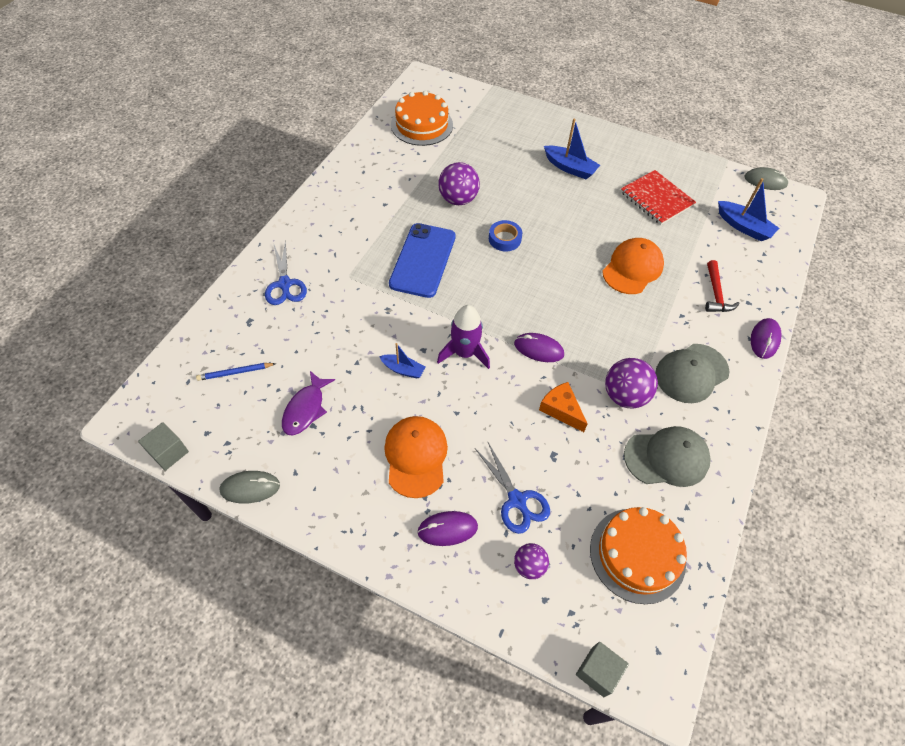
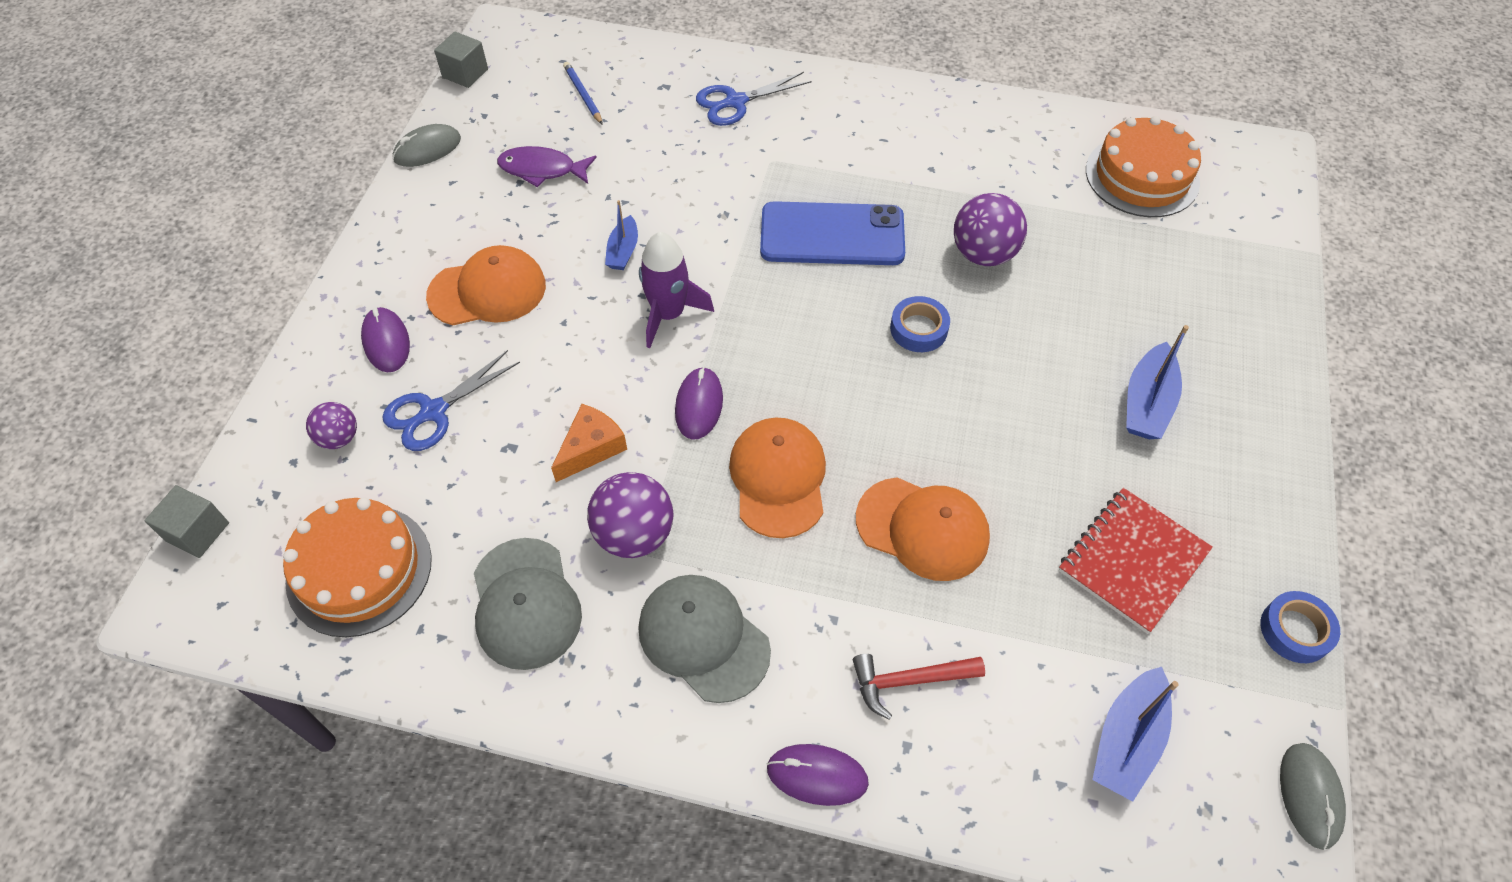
camera: 80 degrees right, 0 degrees up
(250, 488) = (427, 149): grey mouse -> grey mouse turned 75 degrees clockwise
(595, 321) = (778, 478): none -> orange cap
(693, 161) = (1295, 630): none -> blue tape

